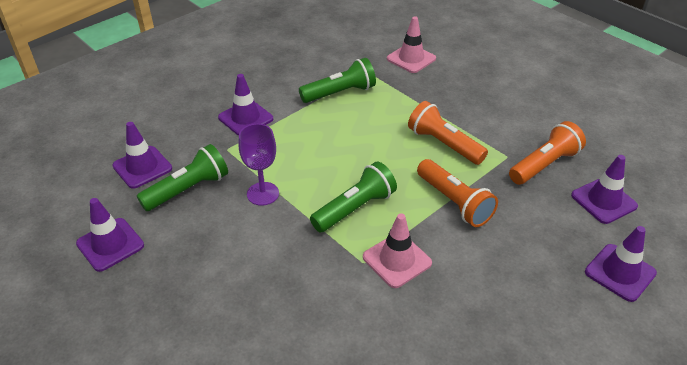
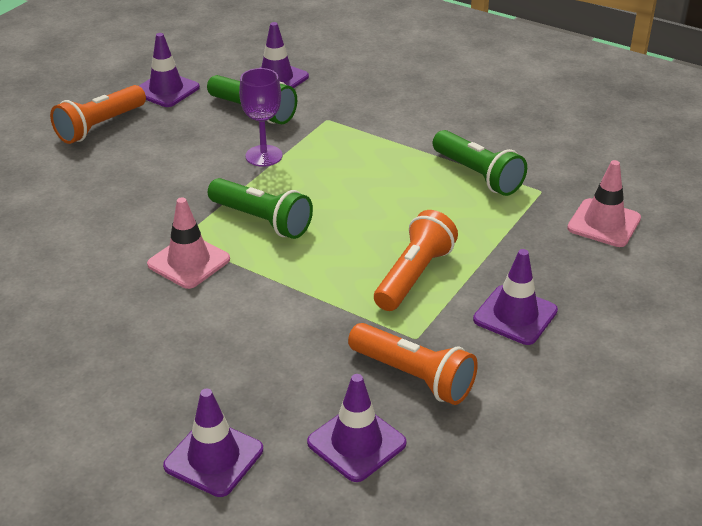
camera: 75 degrees right, 5 degrees down
(245, 118) = (387, 119): purple traffic cone -> purple traffic cone (515, 315)
(454, 202) = (300, 296): orange flashlight -> orange flashlight (100, 126)

